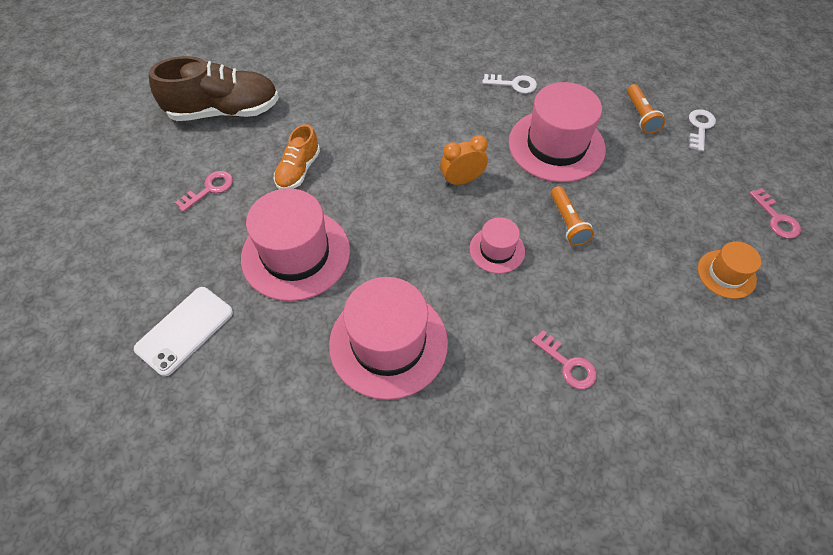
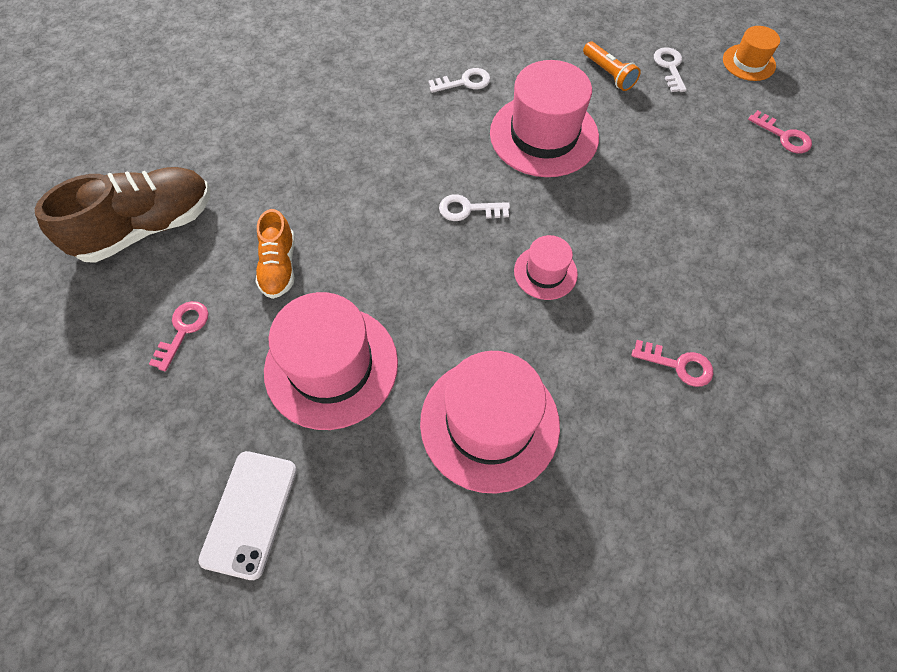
camera: 25 degrees left, 5 degrees up
(462, 180) = (468, 209): orange clock -> white key
(567, 222) = (599, 215): orange flashlight -> none
(726, 274) = (770, 210): orange hat -> orange hat (748, 62)

